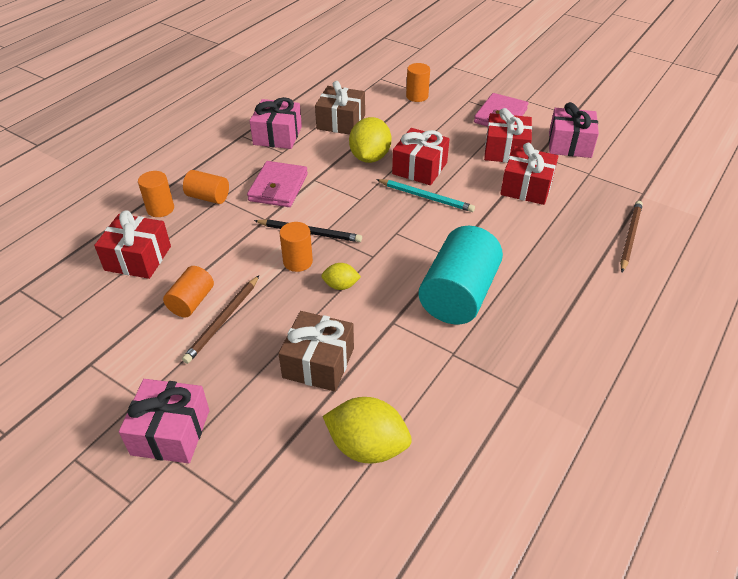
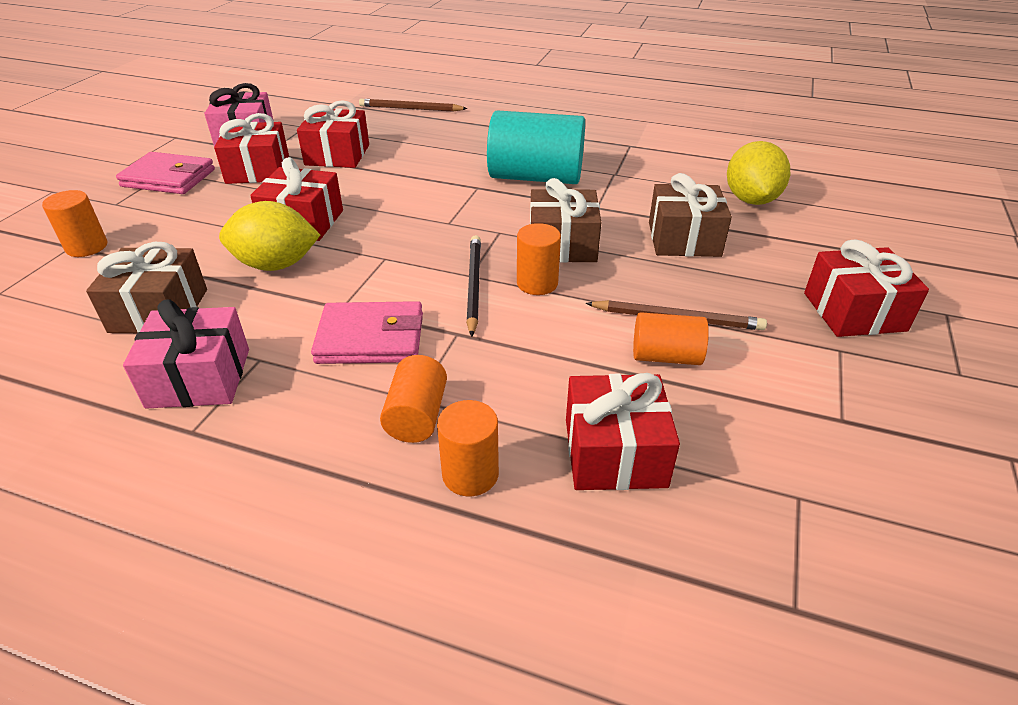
camera: 105 degrees left, 5 degrees down
(170, 432) = (854, 312): pink gift -> red gift
(341, 286) = (562, 245): yellow lemon -> brown gift
(426, 197) = (370, 211): turquoise pencil -> none

